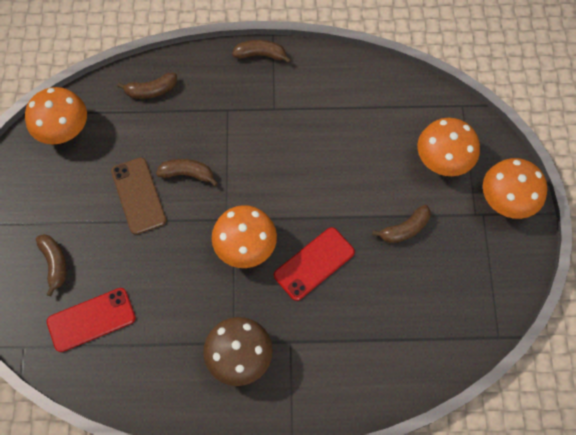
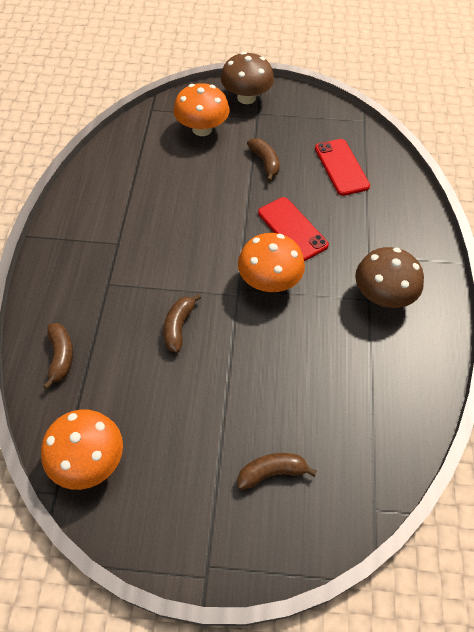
camera: 85 degrees left, 10 degrees down
(91, 320) = (342, 431): red phone -> red phone (341, 167)
(138, 195) = (197, 376): brown phone -> none
(260, 55) = (48, 248): brown banana -> none
(507, 200) = (246, 97): orange mushroom -> brown mushroom

